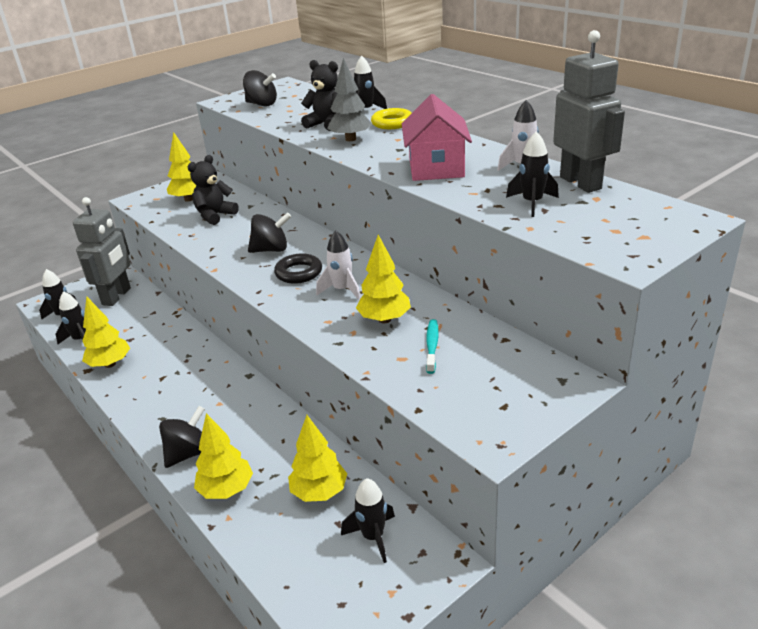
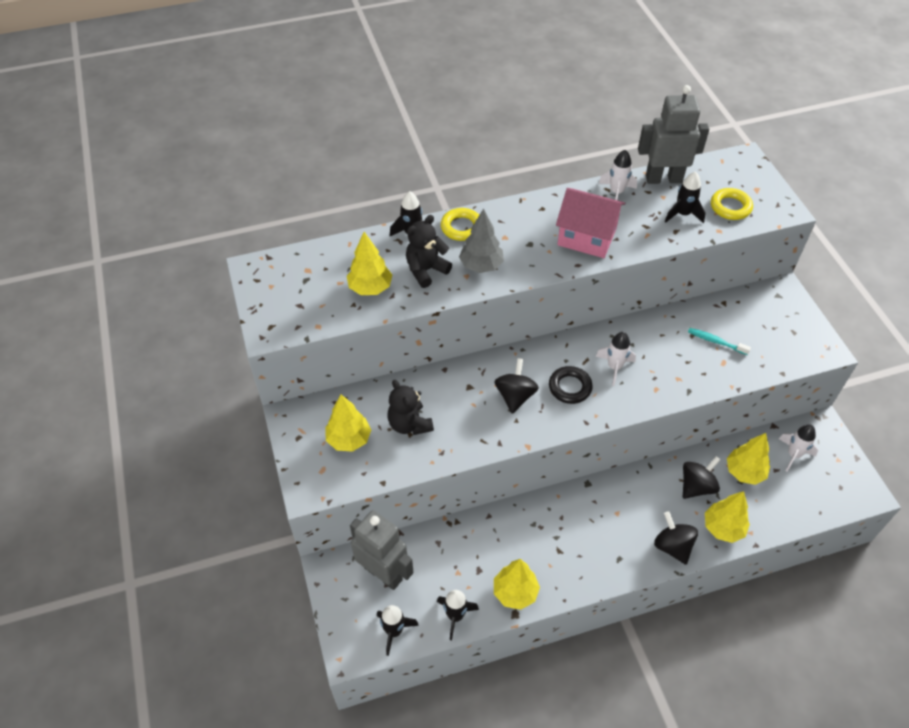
camera: 70 degrees left, 20 degrees up
(262, 104) = (315, 302): black spinning top -> black spinning top (696, 486)
(373, 537) = (793, 455): black rocket -> white rocket
(384, 319) = (670, 355): yellow tree -> yellow tree (370, 288)
(583, 226) = (730, 207): none -> yellow ring

